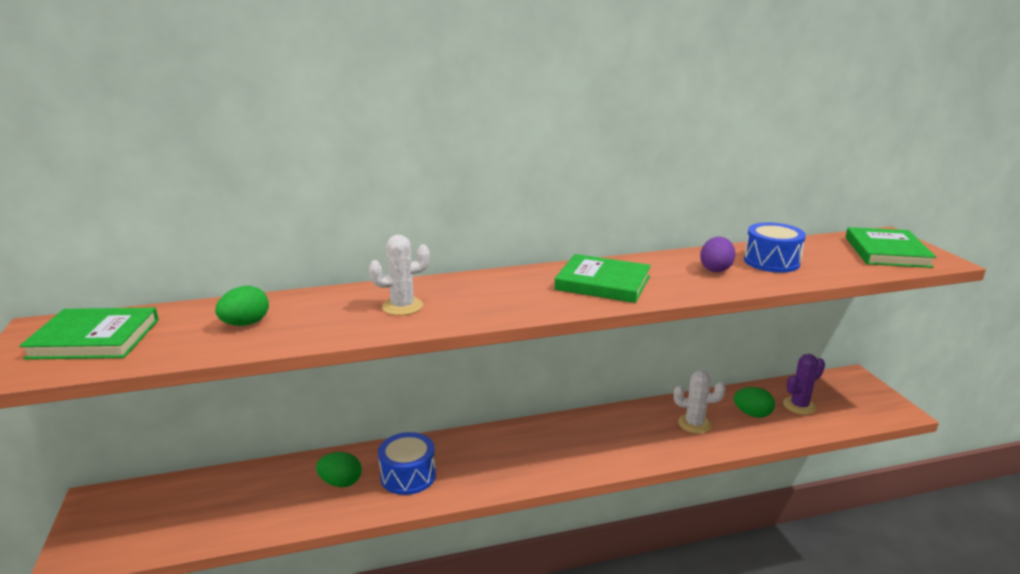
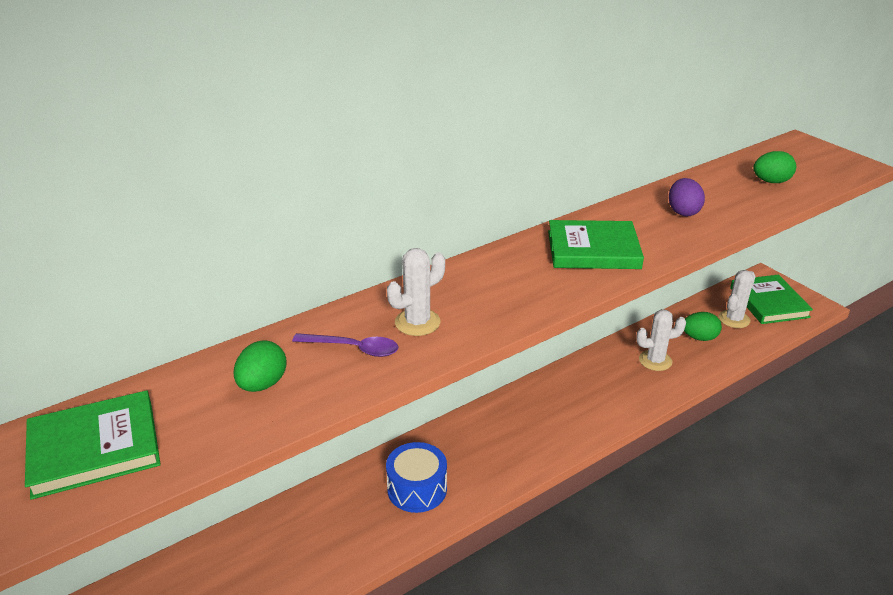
camera: 20 degrees left, 10 degrees up
(335, 314) = (353, 348): none -> purple spoon
(341, 482) = (351, 516): green egg -> green egg (771, 182)
(771, 261) = (725, 193): blue drum -> none
(799, 406) = (734, 319): purple cactus -> white cactus
(886, 252) = (811, 163): green book -> green book (769, 302)

